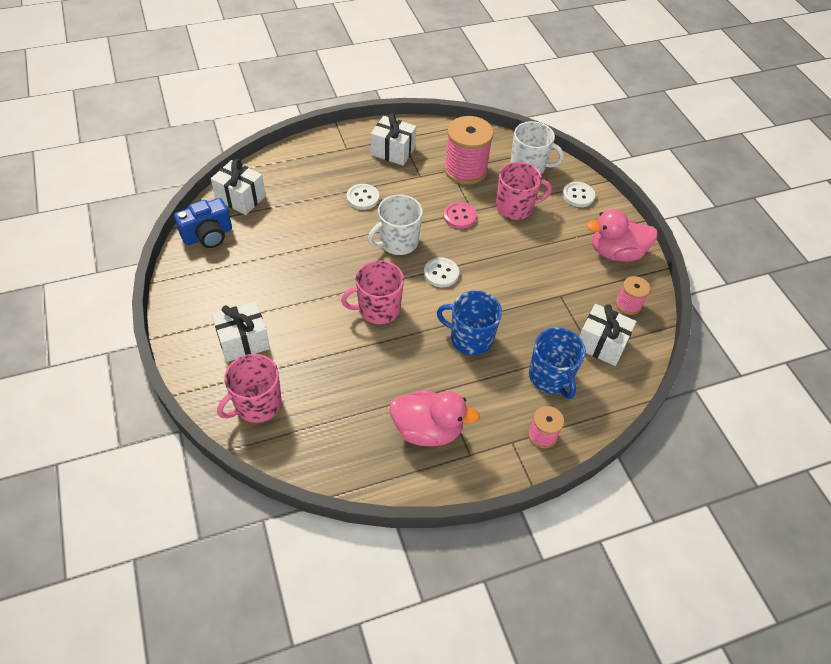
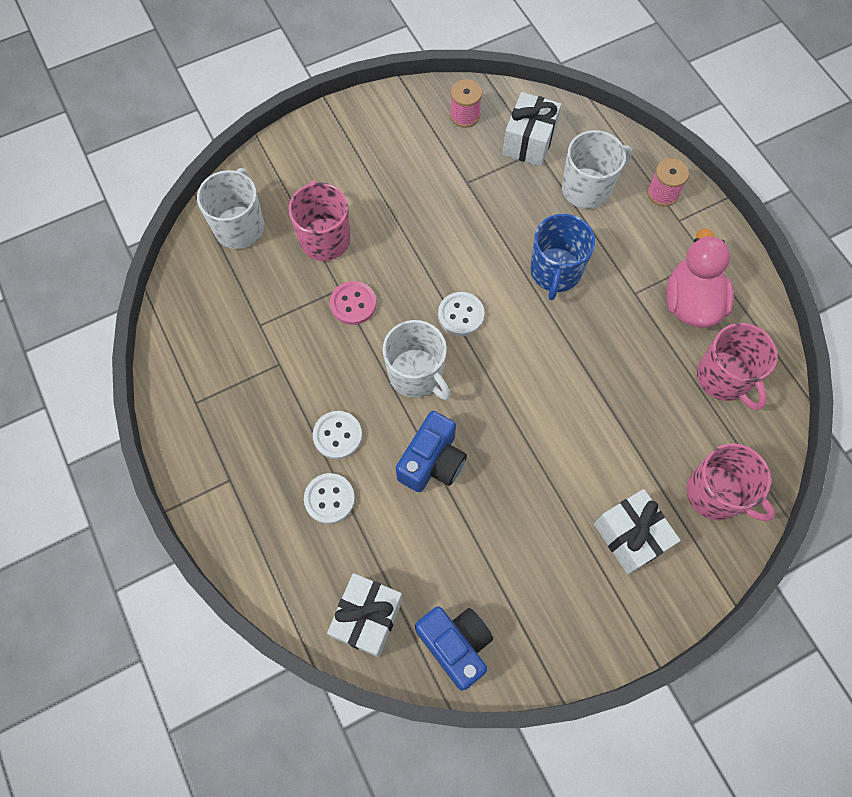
camera: 95 degrees left, 15 degrees up
(331, 241) = (432, 461): none -> blue camera
(378, 309) = (536, 381): pink mug -> pink mug (724, 378)
(393, 151) = (229, 410): white gift -> none
(465, 170) = (257, 305): pink spool -> none
(550, 377) = (587, 188): blue mug -> white mug
(578, 195) = (290, 167): white button -> white button (329, 499)
(616, 252) = (385, 126): pink duck -> none

